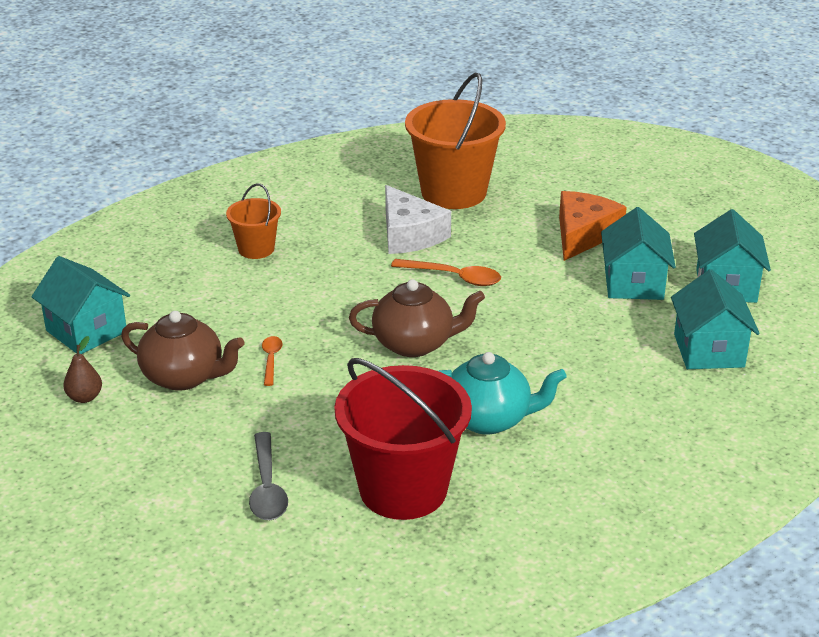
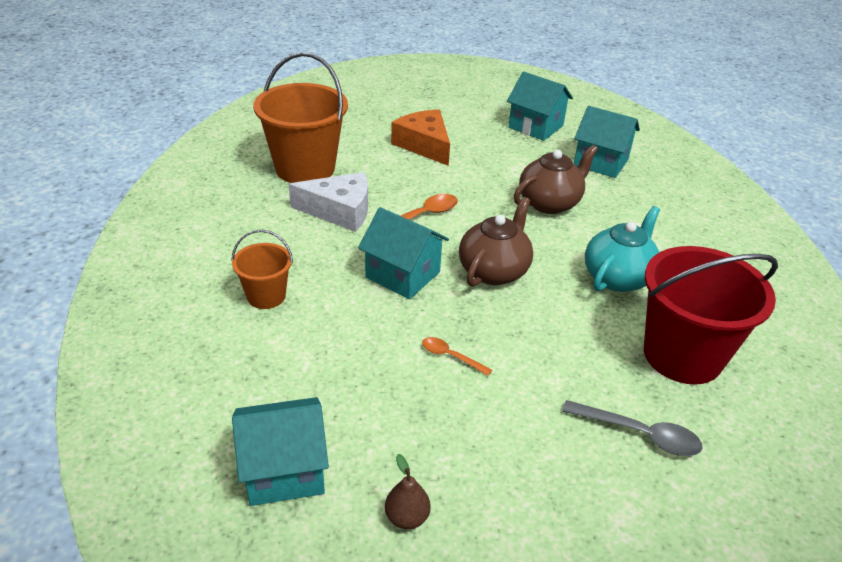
camera: 60 degrees left, 5 degrees up
(184, 377) = (431, 424): brown teapot -> brown teapot (550, 203)
(633, 283) = (502, 153): turquoise house -> turquoise house (402, 275)

